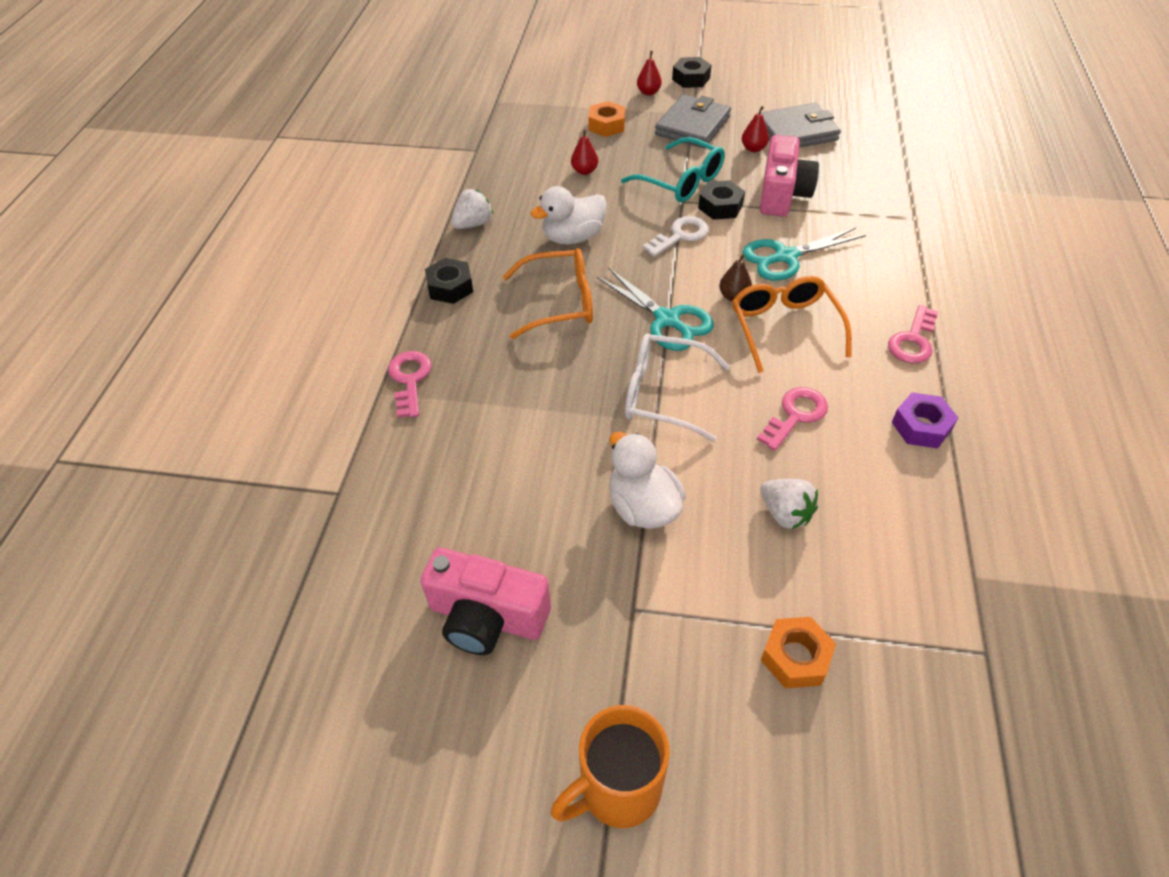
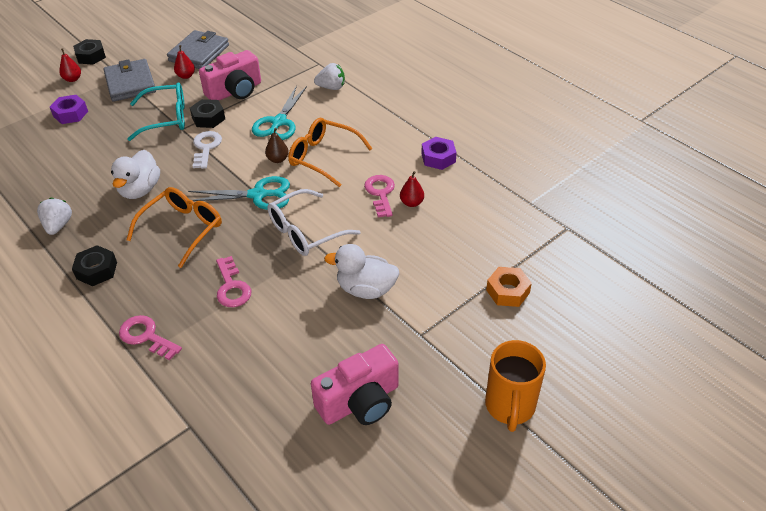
camera: 50 degrees left, 5 degrees down
(584, 171) = (94, 149): red pear -> red pear (411, 203)
(607, 125) = (70, 114): orange nut -> purple nut
(782, 194) = (235, 91): pink camera -> pink camera turned 90 degrees clockwise
(785, 513) = (431, 239): white strawberry -> white strawberry (331, 87)
(913, 340) = (389, 122): pink key -> pink key (232, 287)

